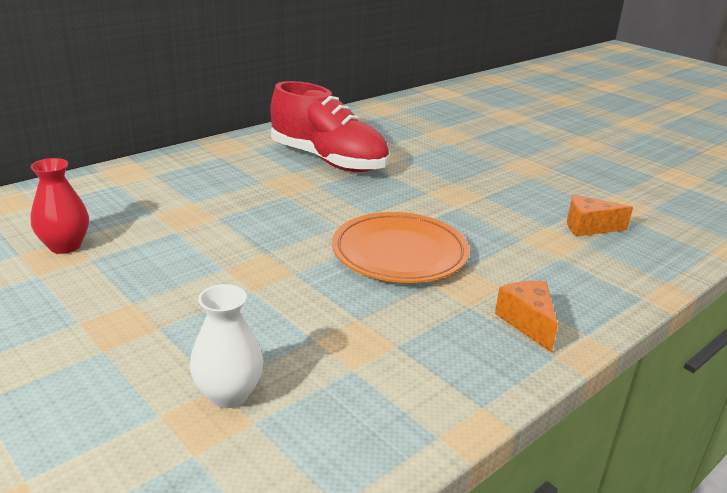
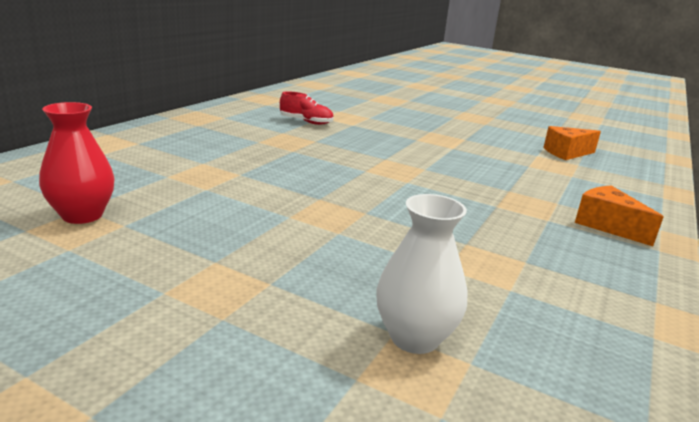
camera: 20 degrees left, 5 degrees down
(328, 160) = (306, 122): red shoe -> red shoe, size x0.41
(399, 253) = (444, 186): orange plate -> none

